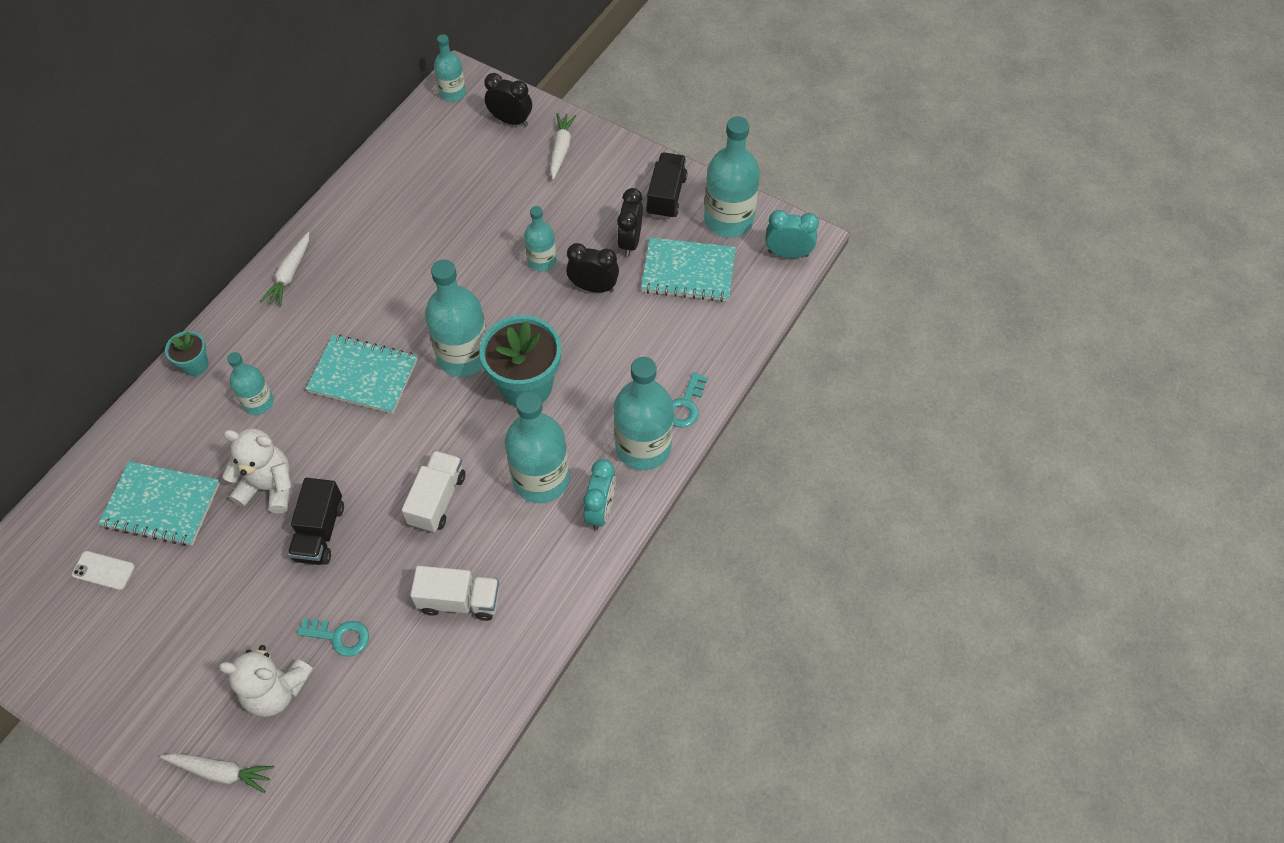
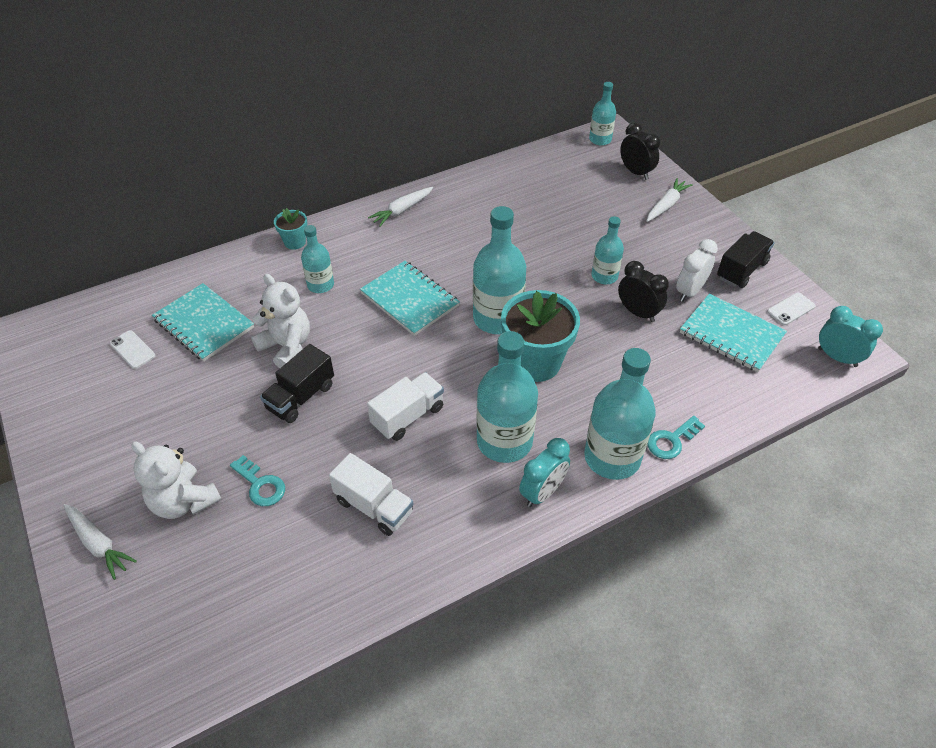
camera: 30 degrees right, 10 degrees down
(630, 242) = (689, 291): black clock -> white clock
(728, 220) = (791, 309): turquoise bottle -> white phone

